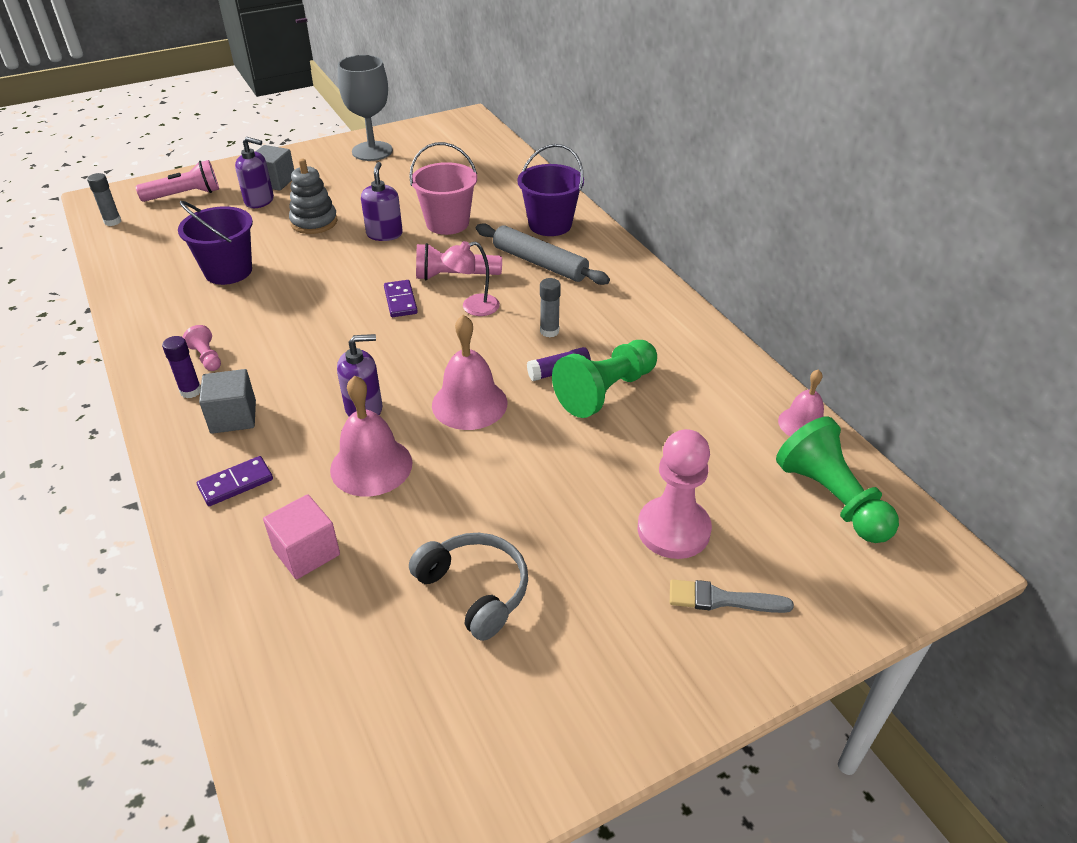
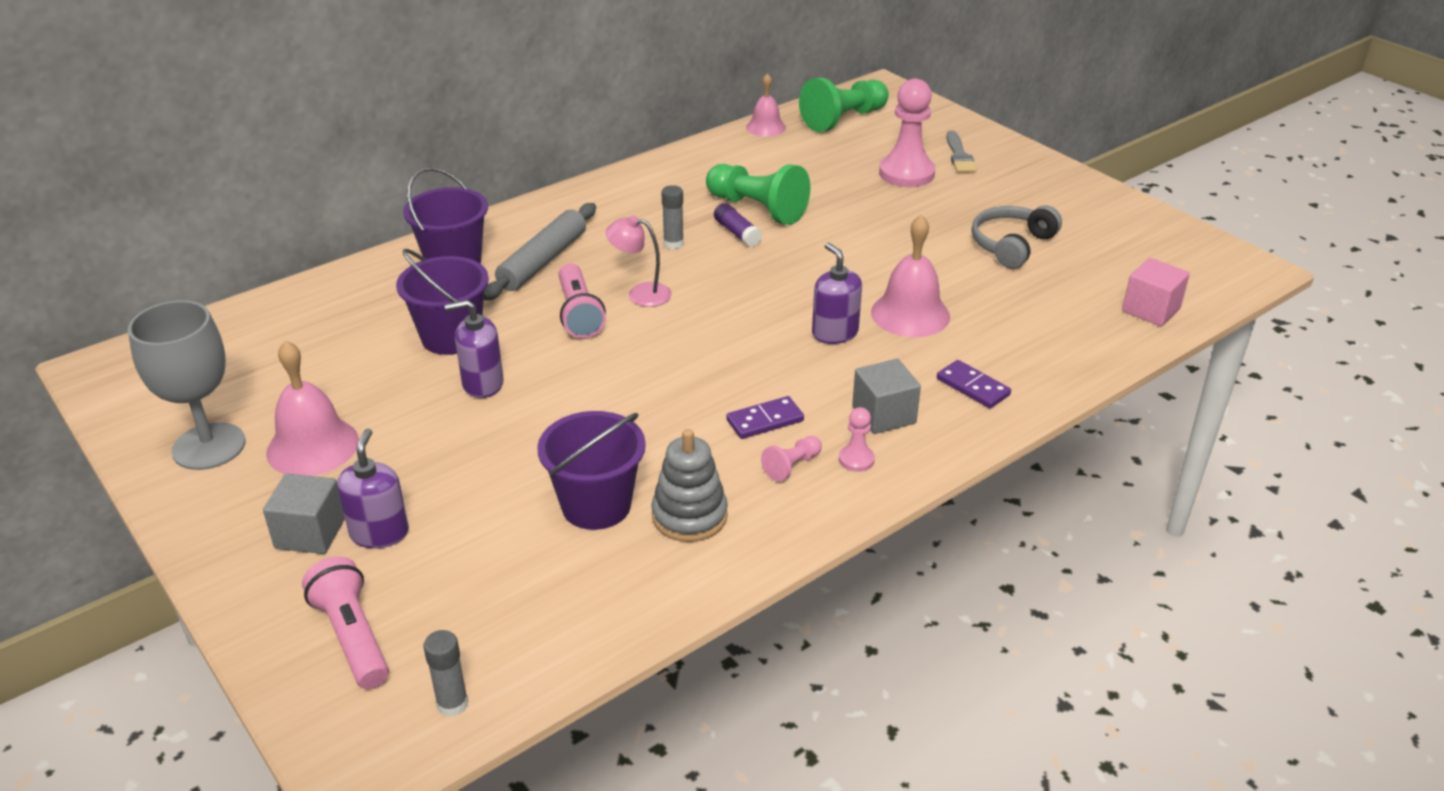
camera: 100 degrees left, 5 degrees down
(191, 391) = (856, 459): purple glue stick -> pink pawn
(306, 552) = (1025, 327): pink cube -> pink cube (1151, 310)
(314, 222) = (450, 456): grey stacking toy -> grey stacking toy (689, 516)
(400, 301) = (638, 344): purple domino -> purple domino (765, 421)
(447, 223) = (451, 337): pink bucket -> purple bucket
(469, 403) = (802, 275): pink bell -> pink bell (312, 446)
(472, 307) = (640, 293): pink lamp -> pink lamp turned 135 degrees clockwise

